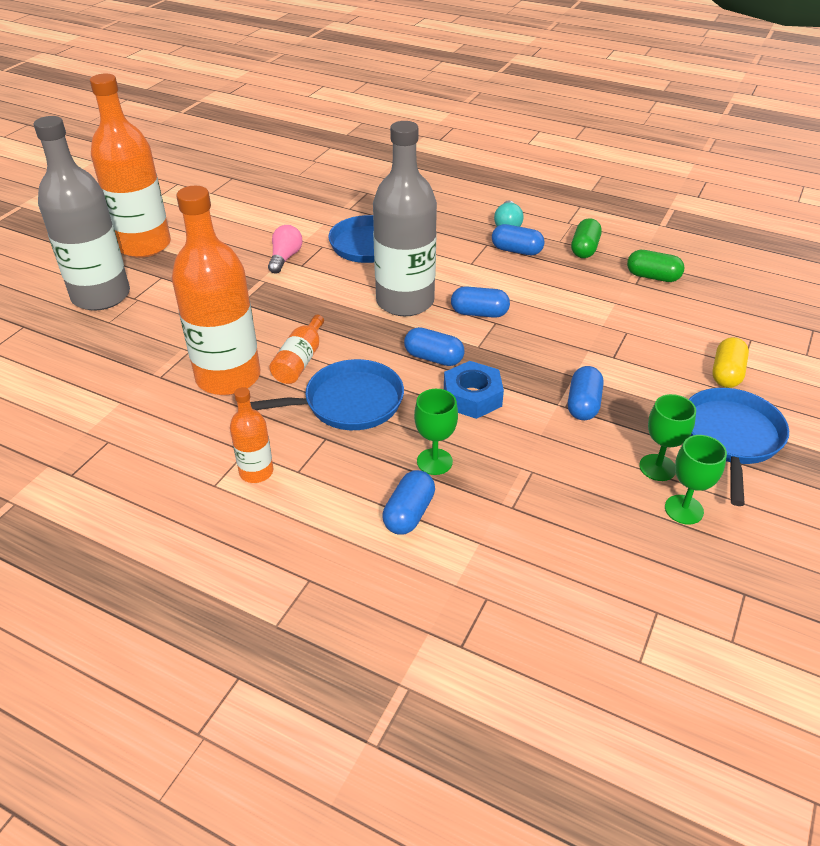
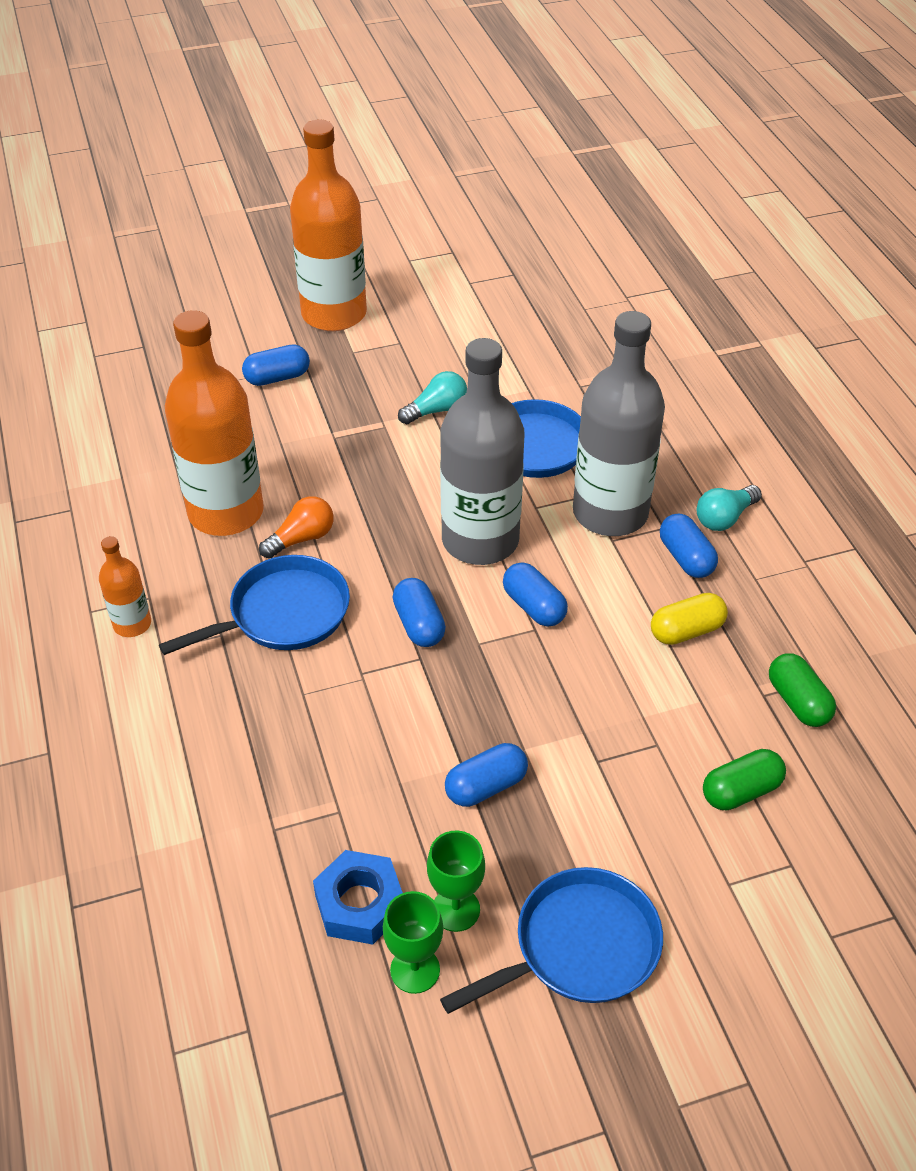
camera: 45 degrees right, 5 degrees up
(101, 296) = (233, 352): grey bottle -> grey bottle (610, 513)
(285, 258) = (436, 410): pink light bulb -> turquoise light bulb
(300, 361) = (302, 538): orange bottle -> orange light bulb
(348, 403) = (283, 614): blue pan -> blue pan turned 60 degrees counterclockwise
(409, 513) = (188, 761): blue capsule -> blue capsule (277, 377)
(434, 461) = (273, 731): green goblet -> none
(472, 397) = (395, 693): blue nut -> blue nut (360, 904)
(584, 249) = (770, 609): green capsule -> green capsule (741, 791)
(726, 374) = (692, 878): yellow capsule -> yellow capsule (686, 631)

